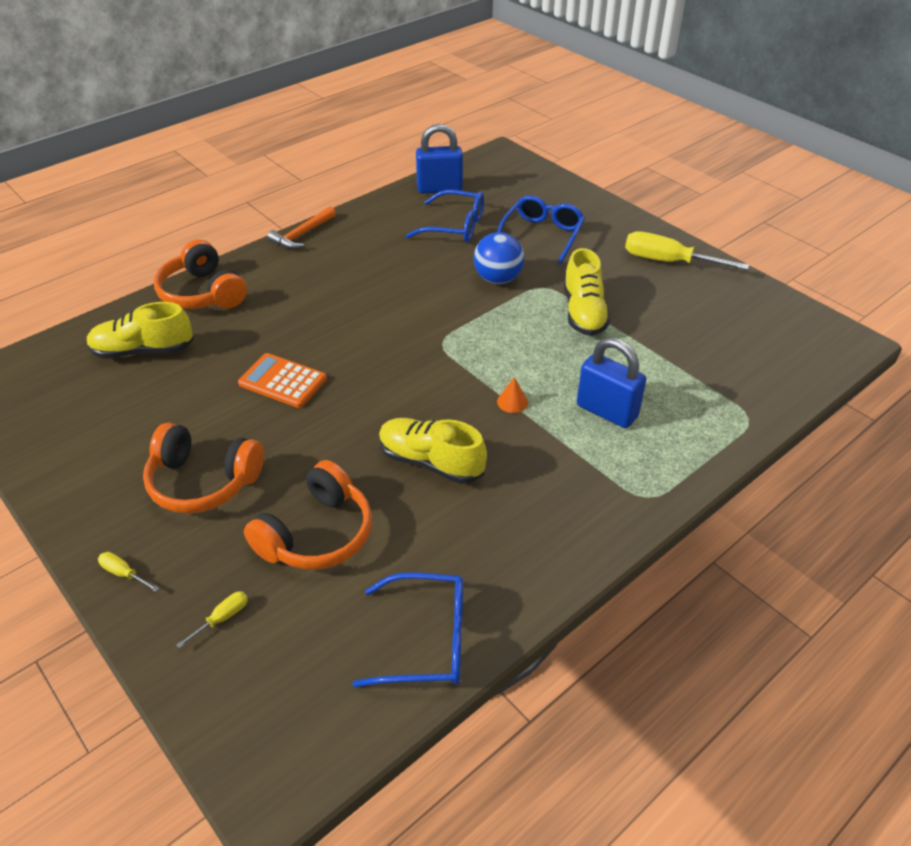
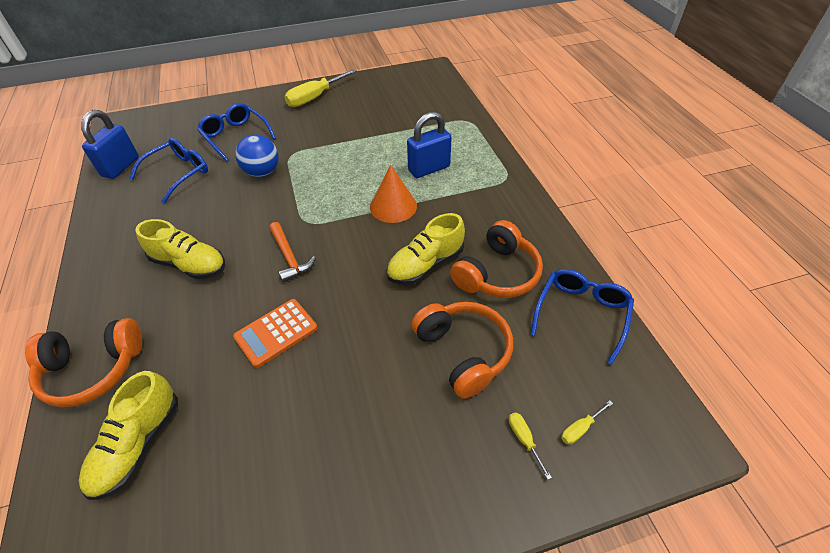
camera: 65 degrees left, 5 degrees up
(124, 573) = (445, 516): yellow screwdriver -> yellow screwdriver (580, 428)
(203, 481) = (363, 423): orange headphones -> orange headphones (497, 273)
(302, 234) = (84, 268): orange hammer -> orange hammer (289, 257)
(512, 402) = (393, 206): orange cone -> orange cone, size x2.06
(583, 312) = (332, 146): yellow shoe -> yellow shoe (189, 264)

